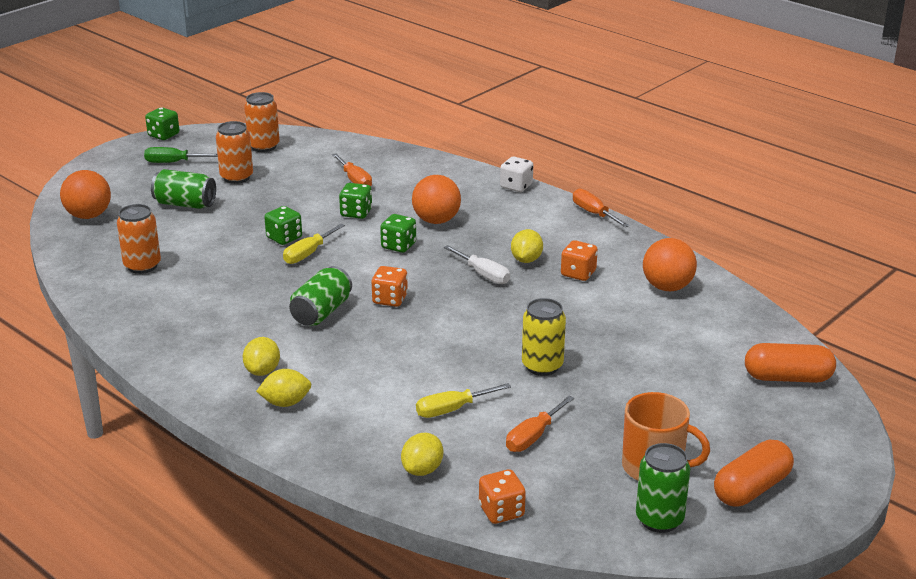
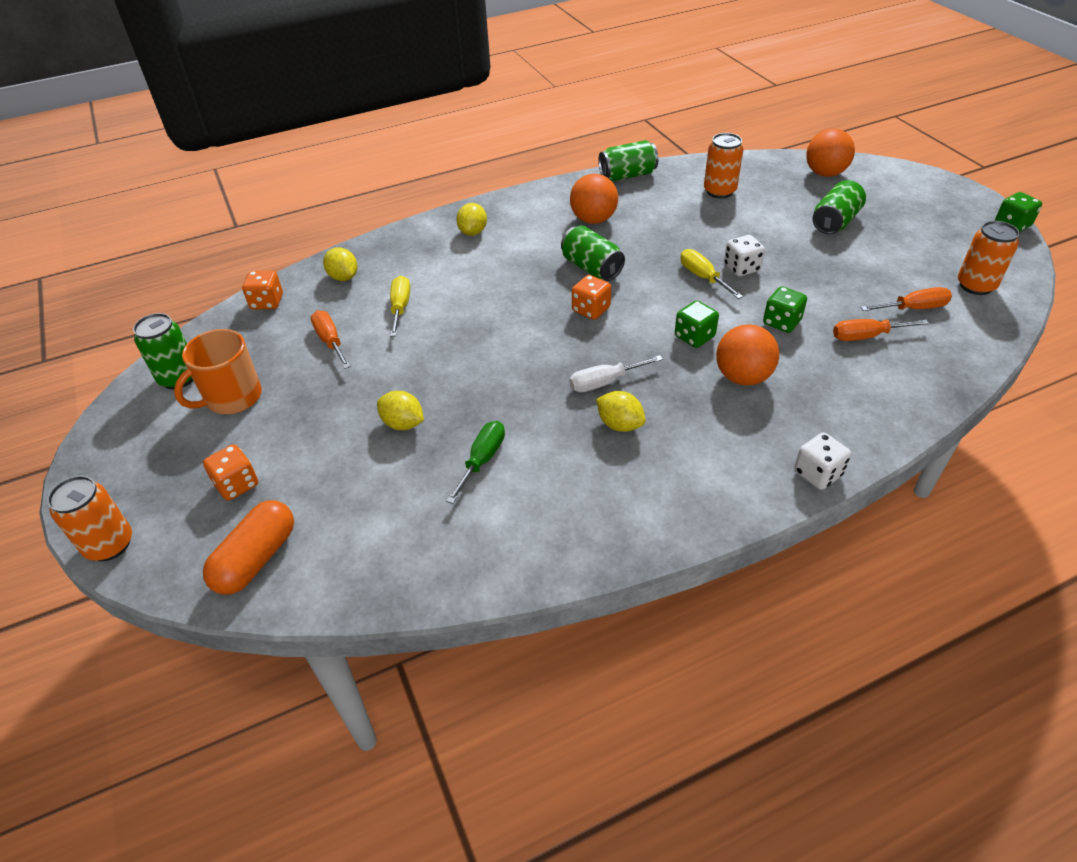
camera: 115 degrees right, 15 degrees up
(119, 326) = (627, 175): none -> green can
(173, 162) = (937, 224): green screwdriver -> green screwdriver (482, 460)
(236, 177) = (892, 258): orange can -> orange can (109, 544)
(262, 371) = (522, 228): yellow lemon -> yellow lemon (403, 424)
(284, 238) = (741, 268): green dice -> white dice
(542, 366) = (419, 376): yellow can -> none
(578, 273) = (568, 459): orange dice -> orange dice (237, 484)
(594, 213) = (712, 529): orange screwdriver -> orange screwdriver (913, 308)
(667, 287) = (494, 530): orange ball -> orange ball (593, 220)
(751, 488) = (151, 448): orange capsule -> none

